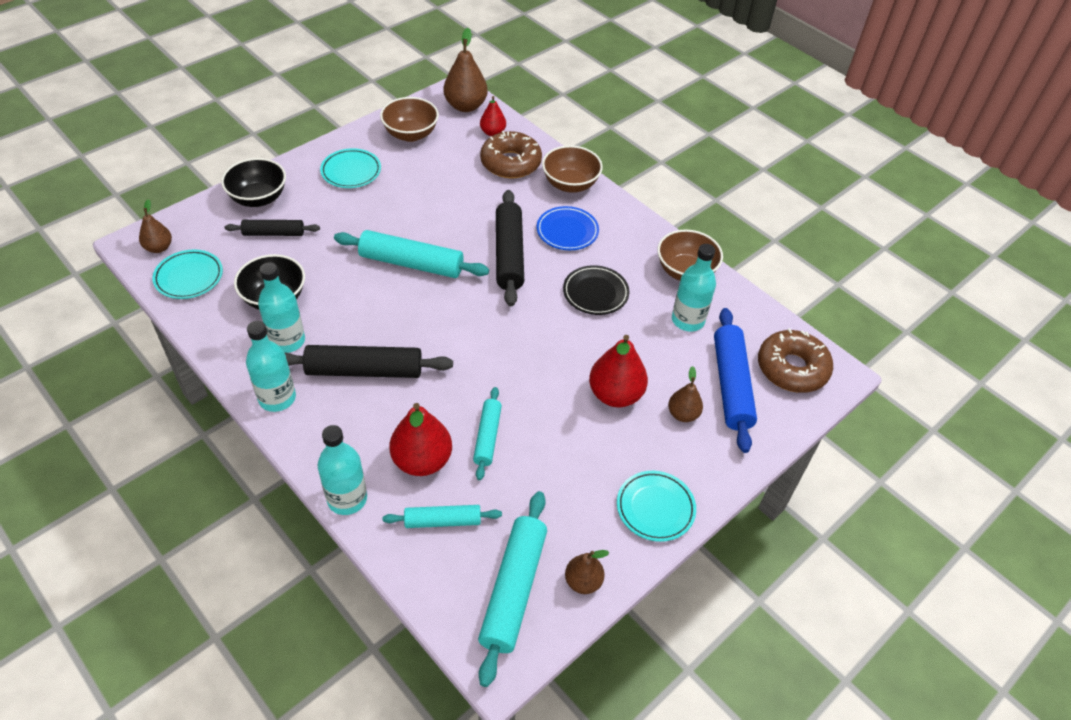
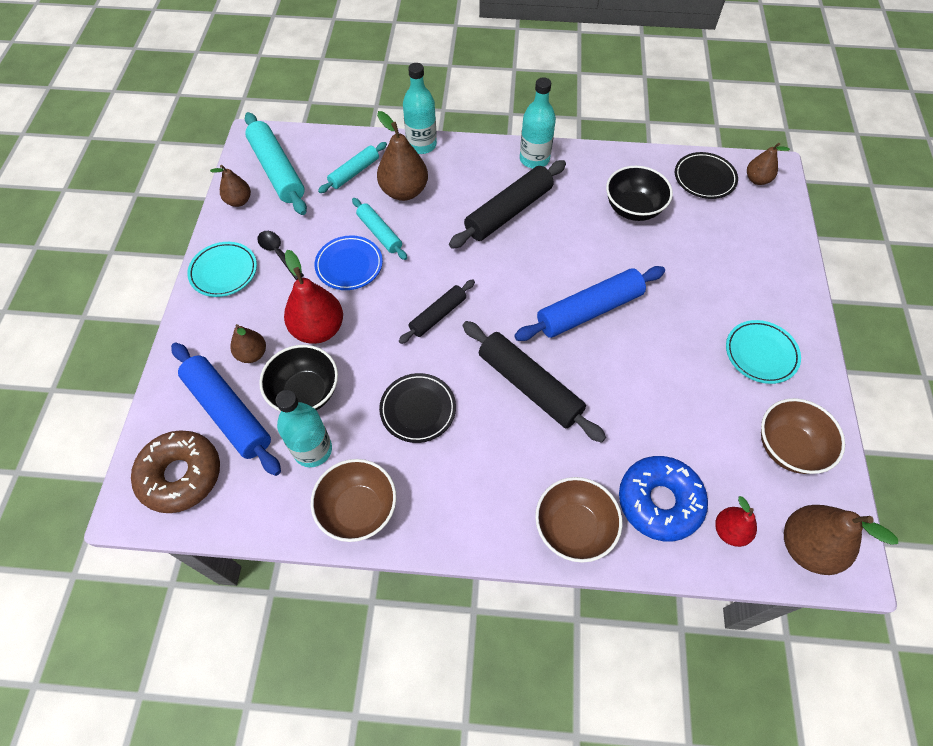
camera: 140 degrees right, 10 degrees up
(189, 277) = (704, 178): turquoise plate -> black plate
(258, 198) = (774, 267): black bowl -> black bowl (305, 392)
(273, 233) = (714, 250): black rolling pin -> black rolling pin (438, 315)
(287, 341) = (581, 191): turquoise bottle -> none
(411, 263) = (589, 310): turquoise rolling pin -> blue rolling pin
(422, 460) = (404, 191): red pear -> brown pear
(510, 163) = (659, 502): brown donut -> blue donut
(567, 231) = (510, 459): blue plate -> blue plate (349, 265)
(592, 488) = (278, 253): none -> black spoon

